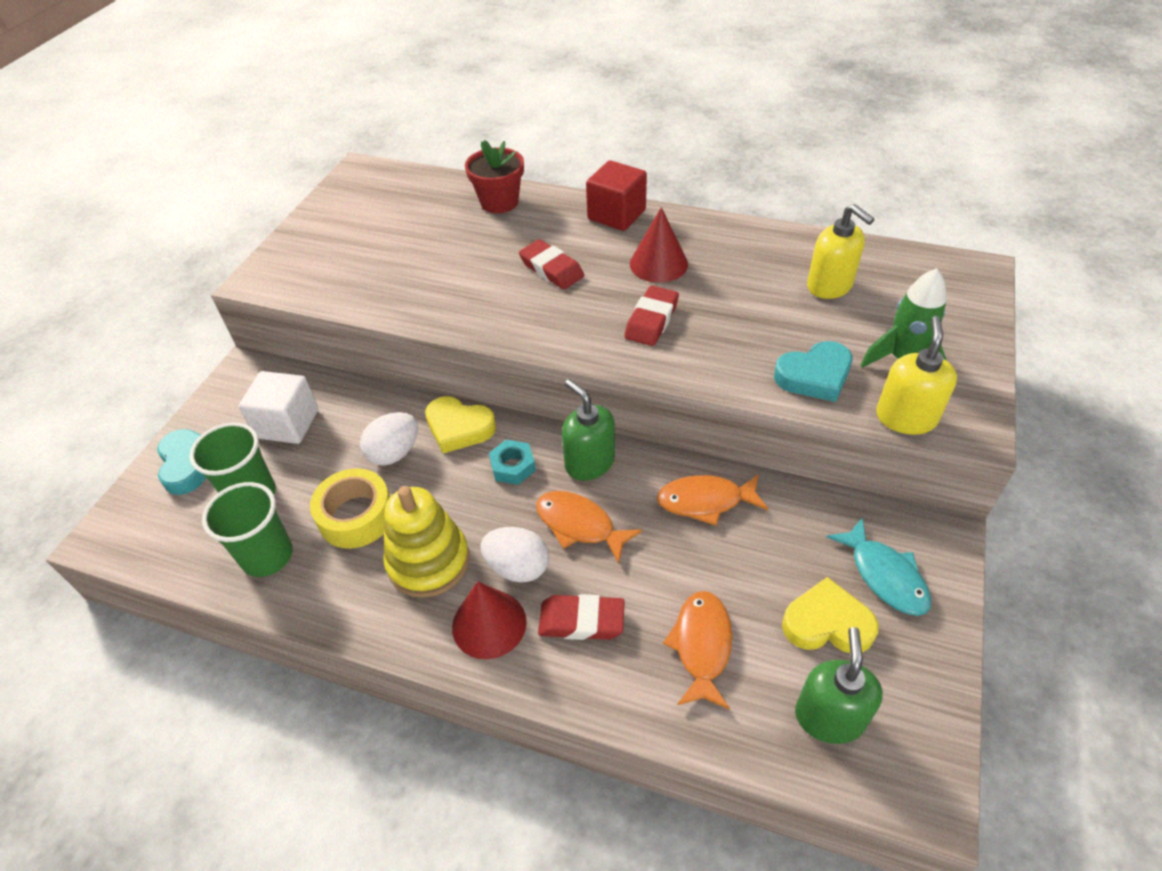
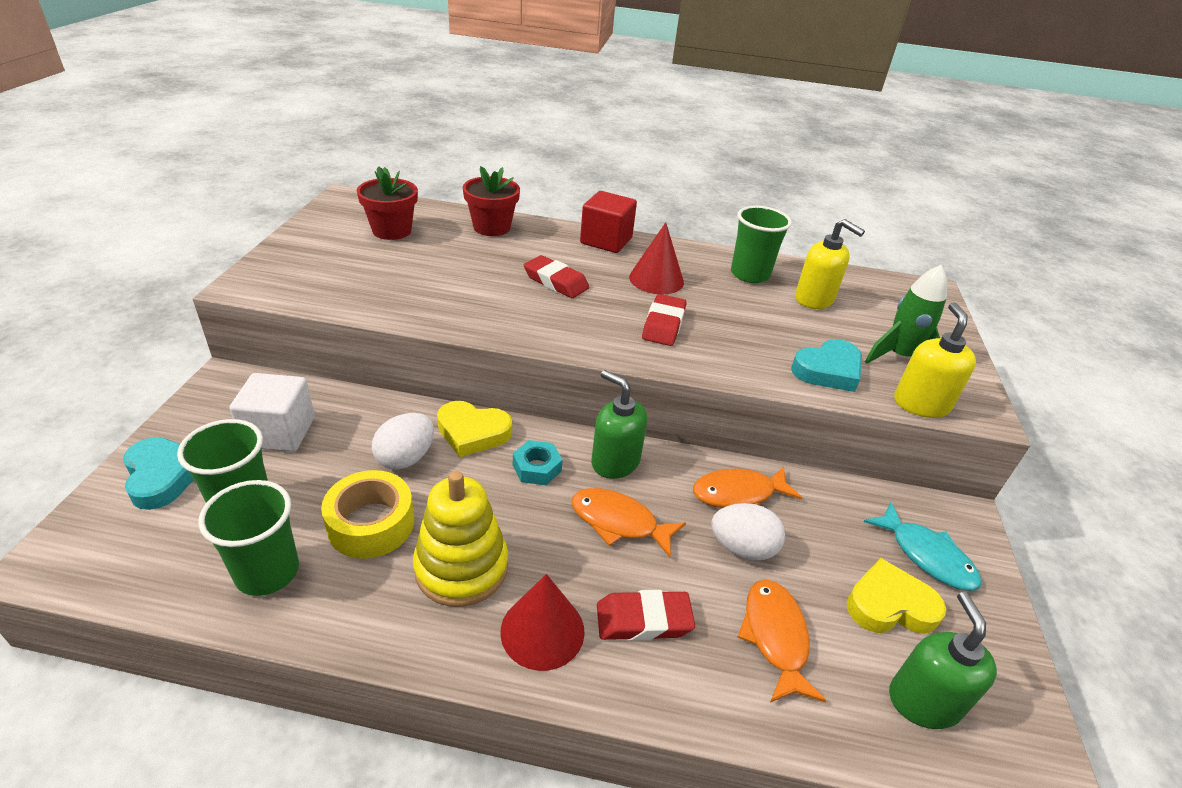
camera: 15 degrees left, 10 degrees down
(399, 210) = (392, 231): none -> red flower pot
(518, 567) = (562, 568): white egg -> white egg (742, 548)
(765, 254) = (749, 274): none -> green cup

